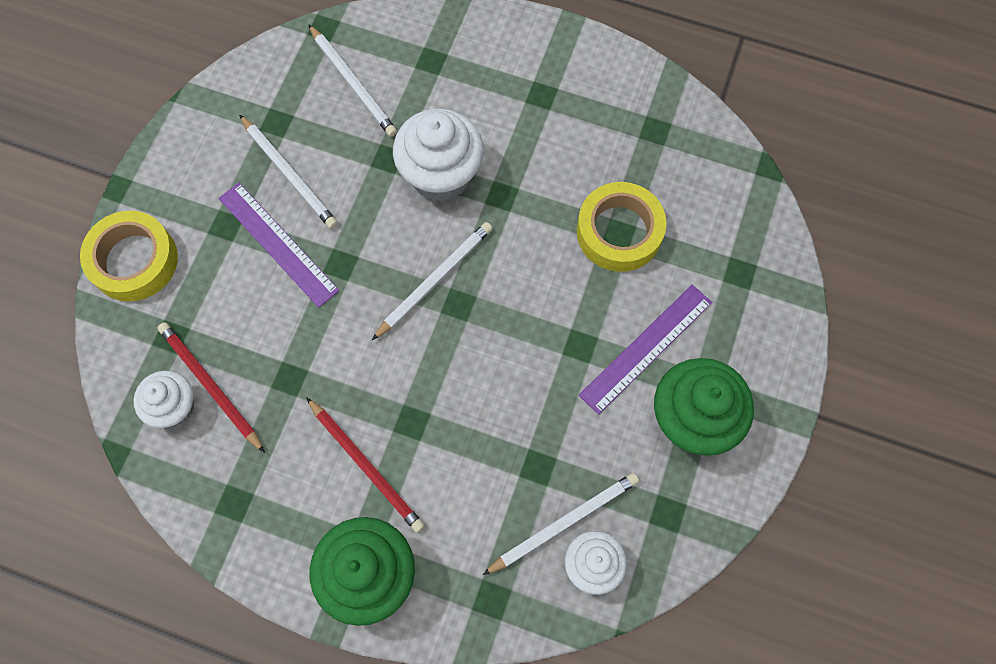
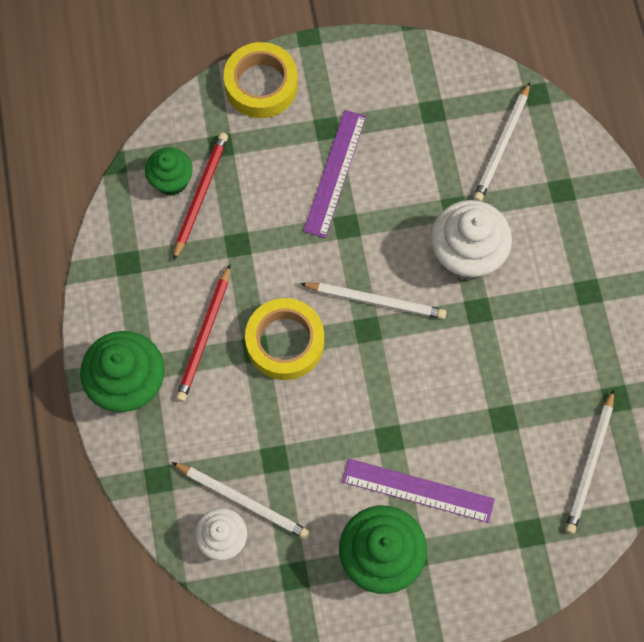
camera: 60 degrees right, 0 degrees up
(174, 407) = (171, 181): white cupcake -> green cupcake
(289, 174) = (396, 146): white pencil -> white pencil (590, 464)
(619, 232) = (504, 417): yellow tape -> yellow tape (285, 342)

